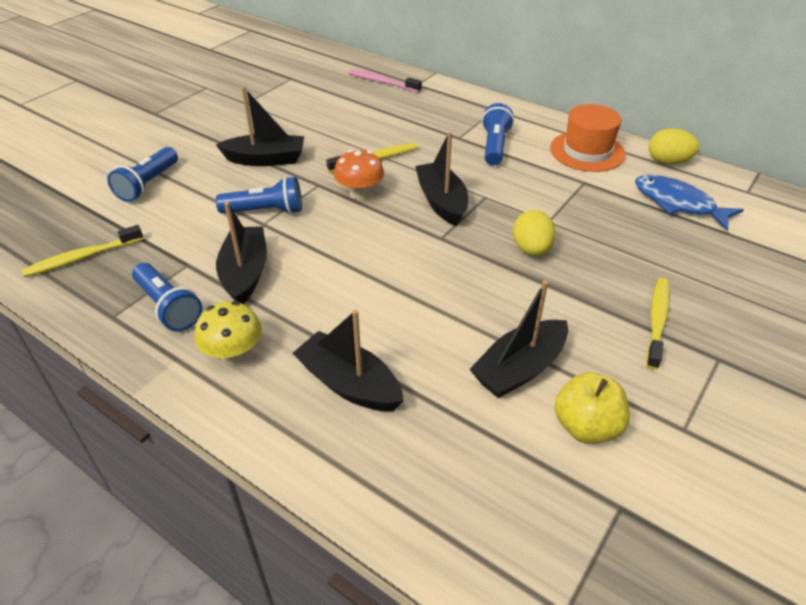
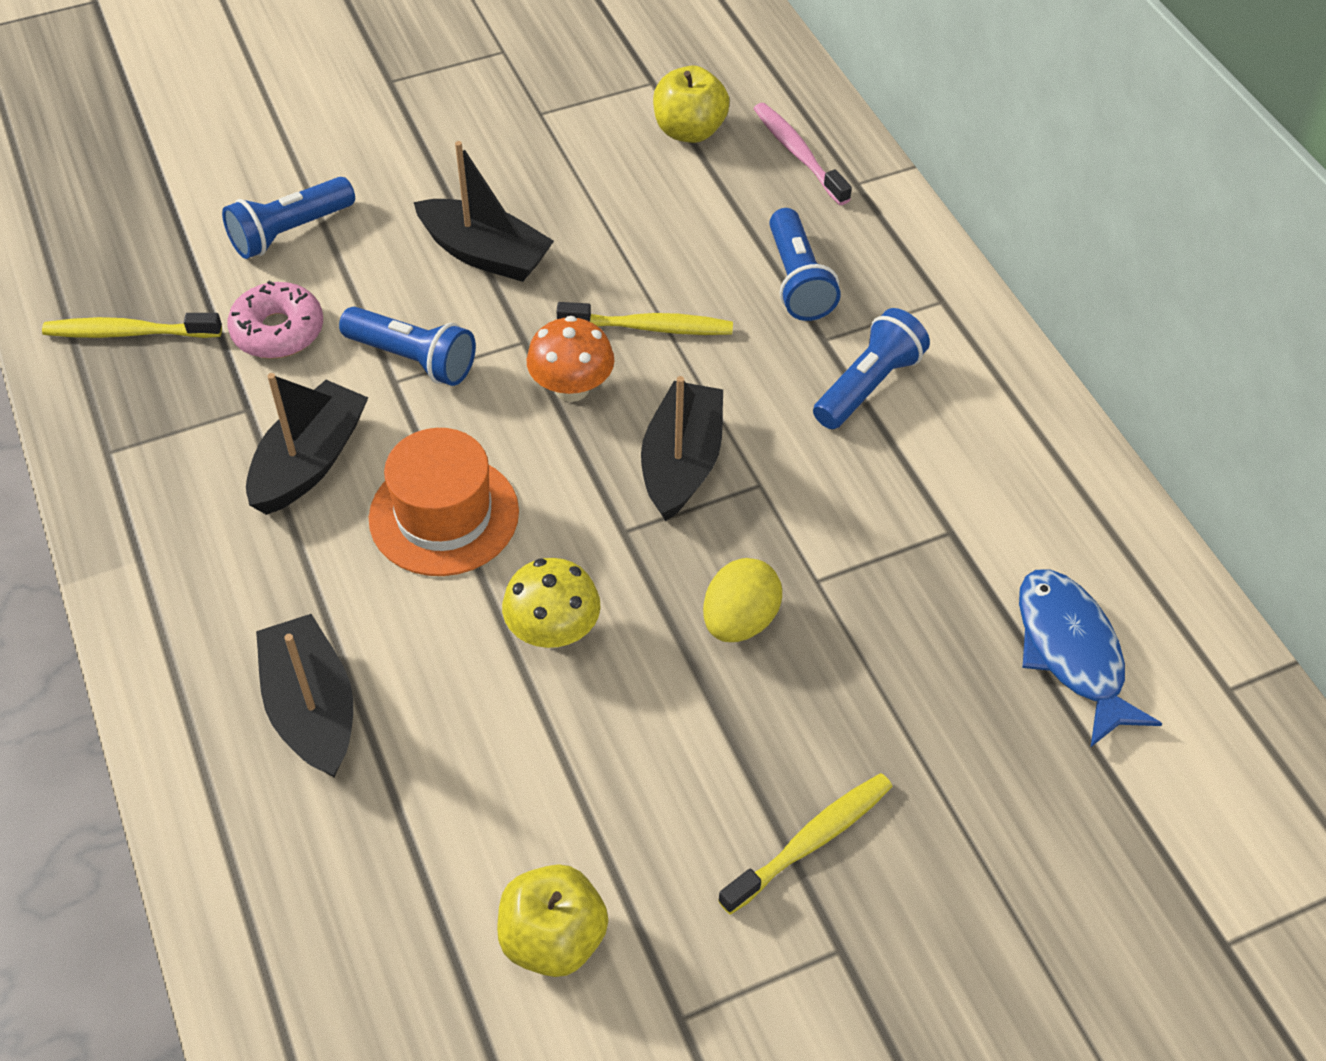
camera: 30 degrees right, 10 degrees up
(168, 307) = (180, 471): blue flashlight -> blue flashlight (798, 281)
(177, 226) = (278, 331): none -> pink donut
(234, 354) = (208, 588): yellow mushroom -> yellow mushroom (553, 631)
(325, 89) = (689, 131): none -> yellow apple
(519, 369) = (543, 807): black boat -> none
(587, 151) = (1020, 469): orange hat -> orange hat (444, 515)
(668, 162) = (1146, 559): yellow egg -> none

